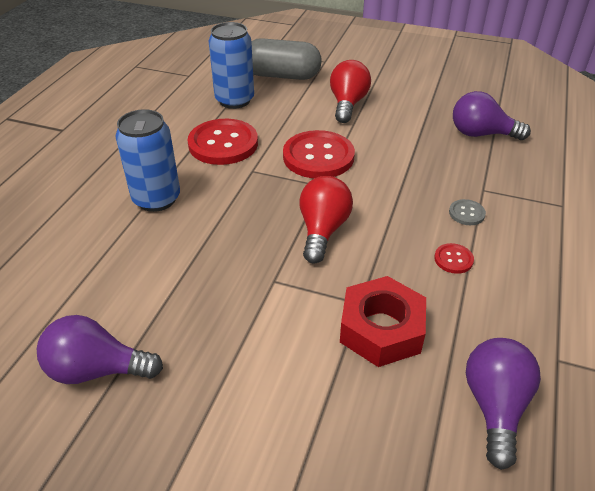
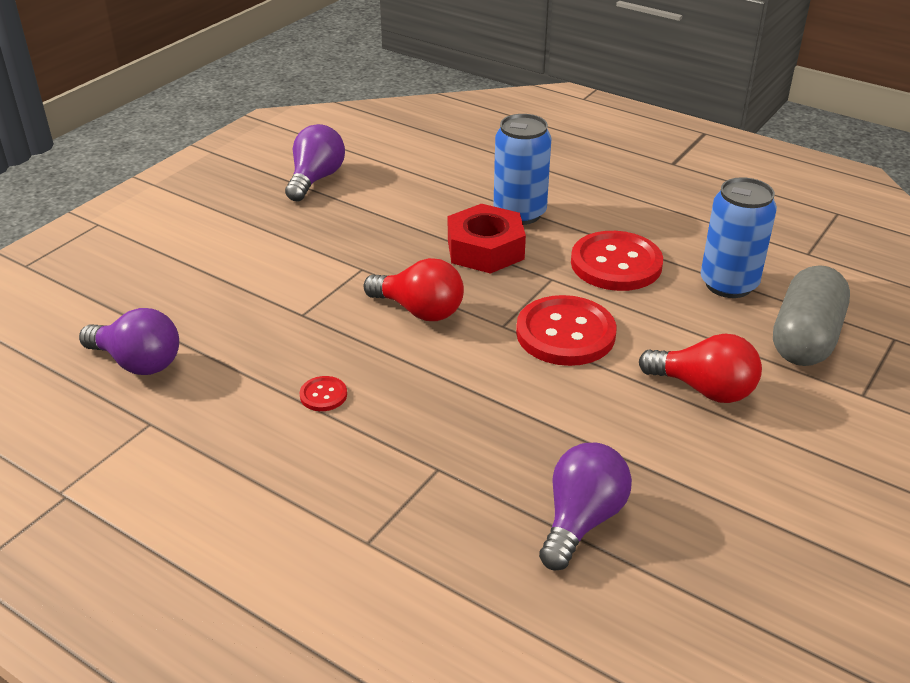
camera: 105 degrees right, 5 degrees down
(381, 329) = (262, 319): red nut -> red nut (485, 249)
(466, 213) = (396, 433): grey button -> none

